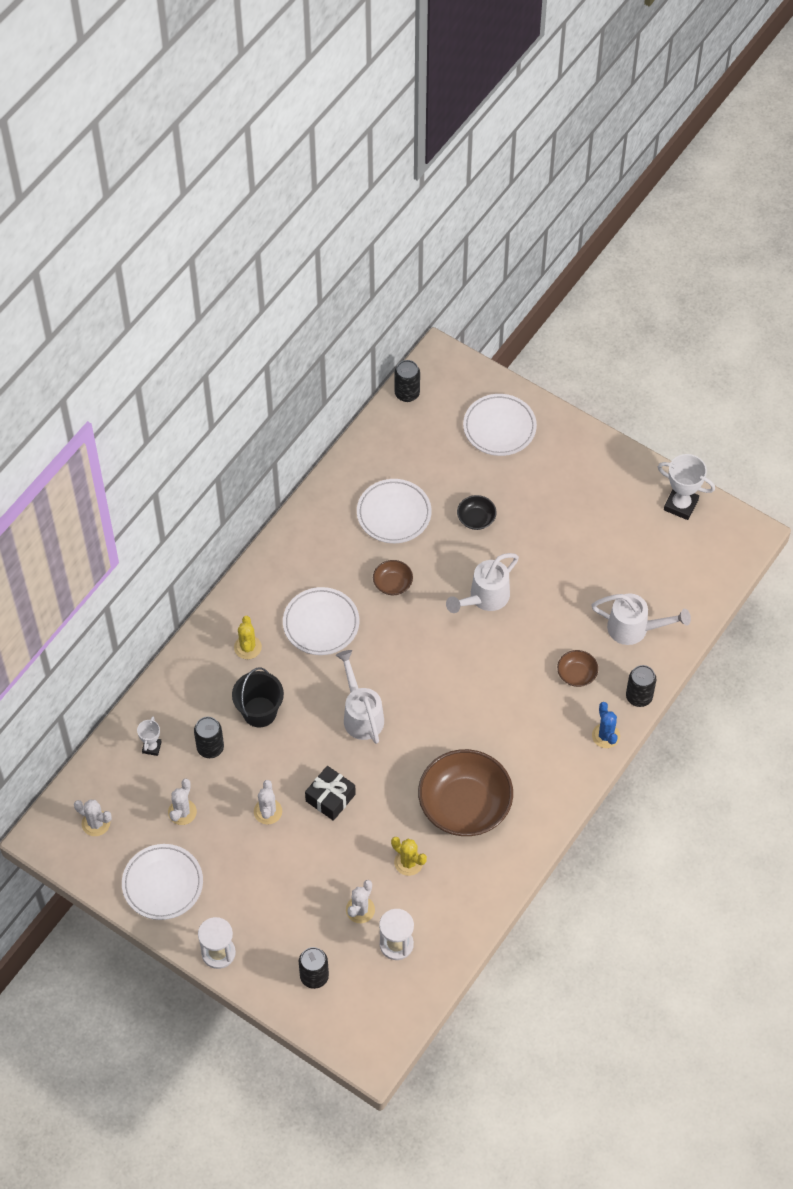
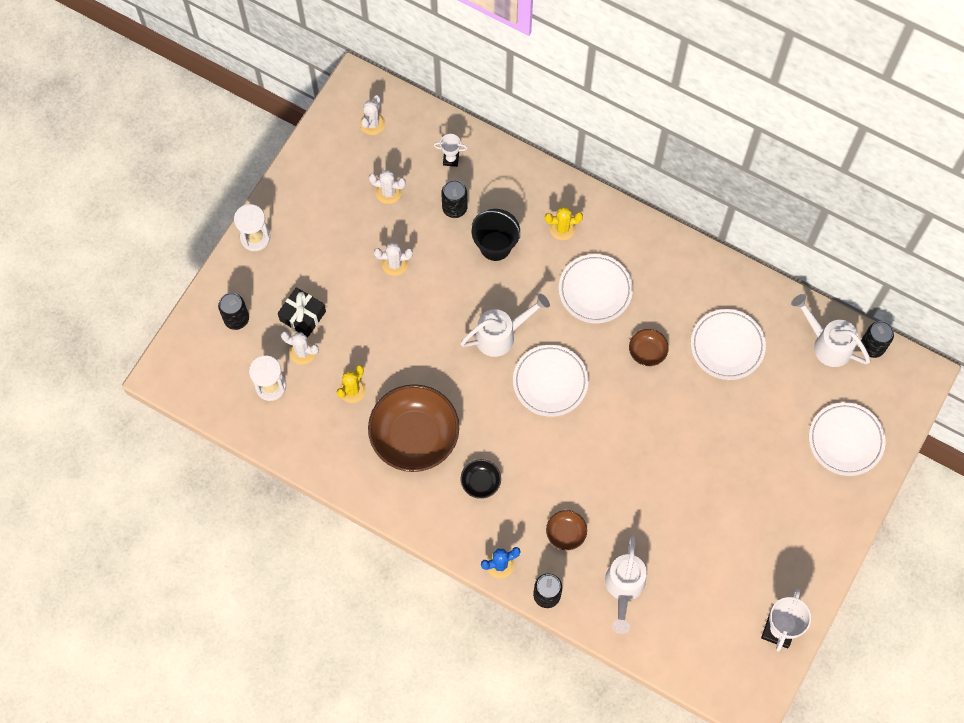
camera: 85 degrees right, 10 degrees up
(162, 884) = (318, 184): white plate -> white plate (550, 382)
(330, 798) = (412, 316): black gift -> black gift (303, 316)
(476, 518) = (732, 425): black bowl -> black bowl (480, 482)
(484, 598) = (641, 439): white watering can -> white watering can (827, 343)

